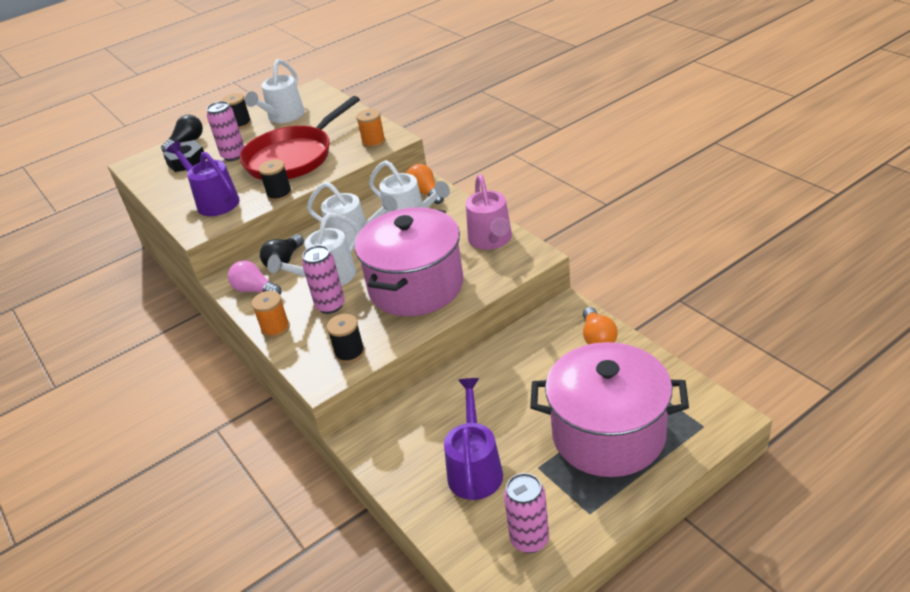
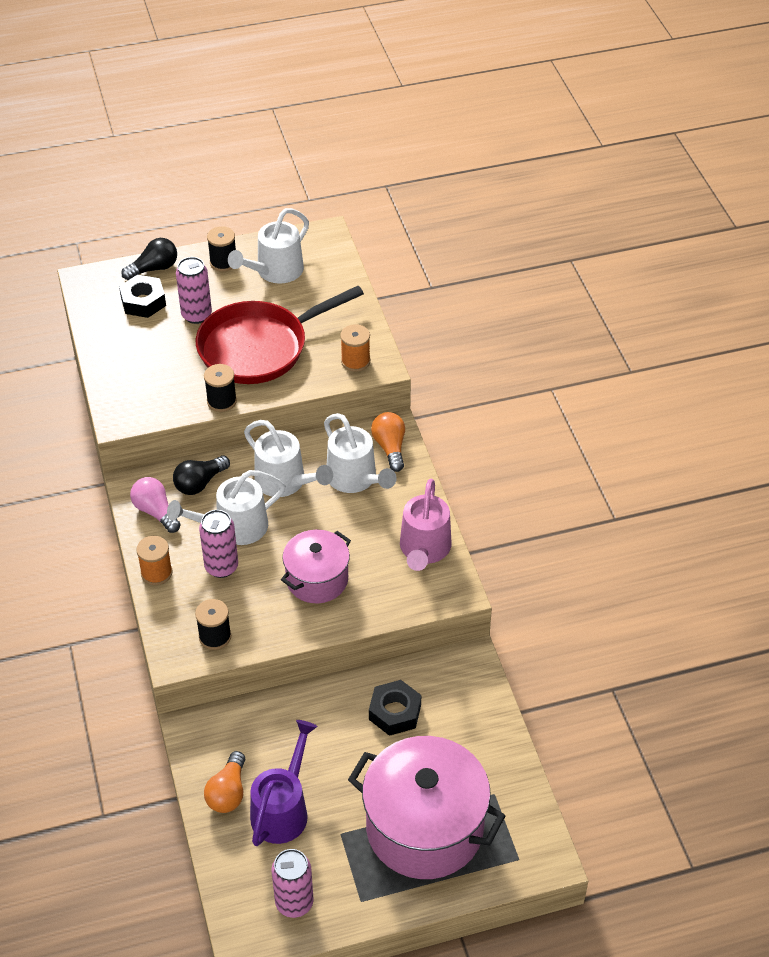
camera: 15 degrees right, 10 degrees up
(213, 201) = (150, 381): purple watering can -> none
(416, 286) = (317, 579): pink pot -> pink pot, size x0.58
(529, 363) = (395, 712): none -> black nut
(597, 338) = (479, 712): orange light bulb -> orange light bulb (228, 792)

